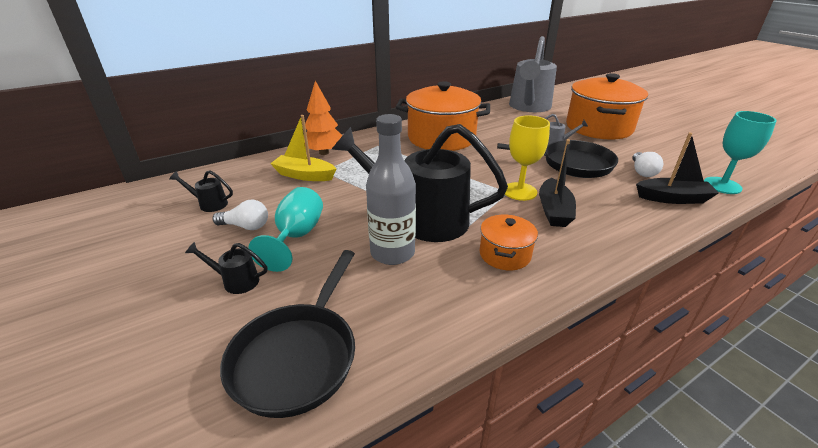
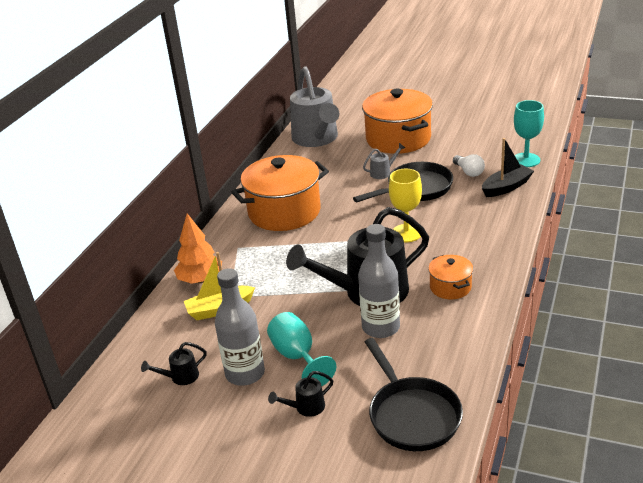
camera: 35 degrees left, 0 degrees up
(246, 226) = (245, 373): white light bulb -> grey bottle
(554, 211) = (445, 237): black boat -> none

